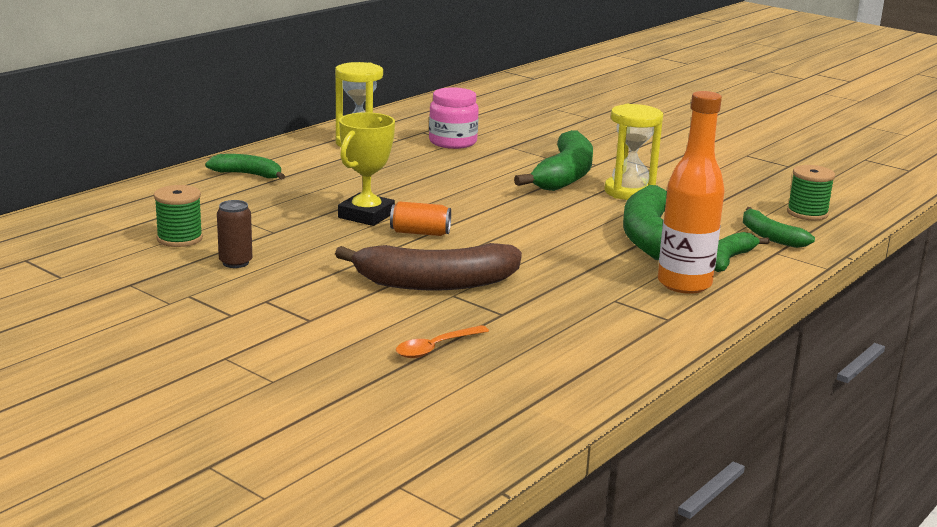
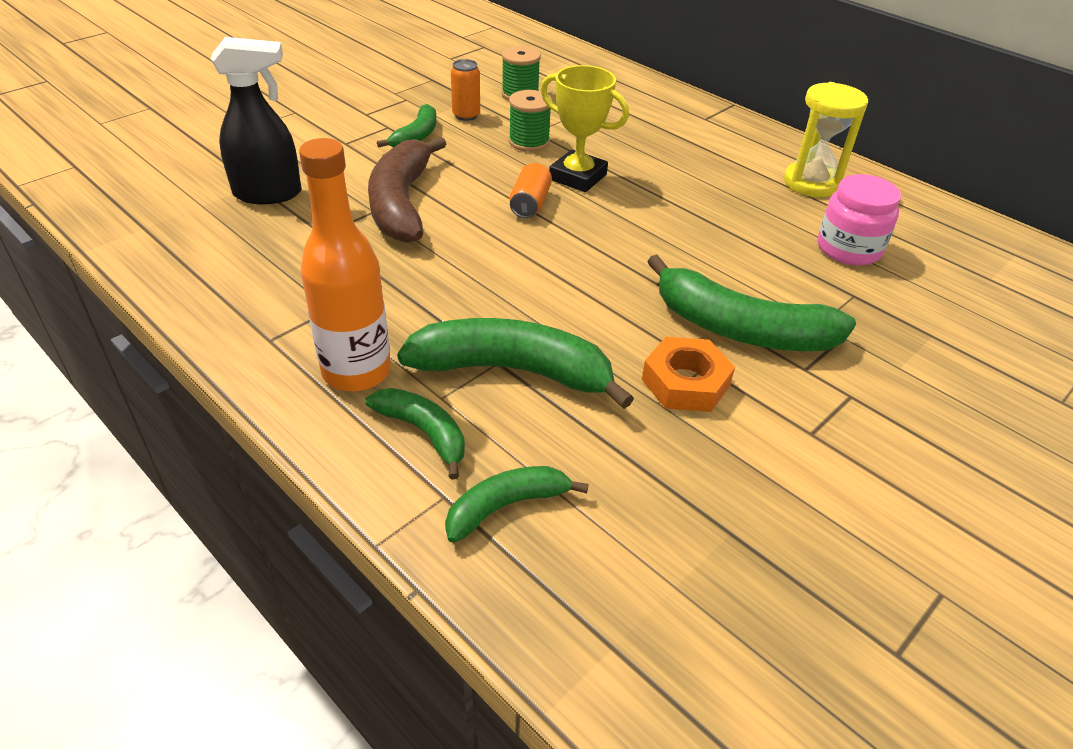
camera: 95 degrees right, 20 degrees up
(235, 262) = (466, 115): brown can -> orange can
(248, 174) = (684, 121): green banana -> green banana (416, 136)
(436, 348) = (268, 194): orange spoon -> black spray bottle
(629, 192) = (685, 382): yellow hourglass -> orange nut
(807, 213) = (615, 596): green spool -> green spool (529, 142)

